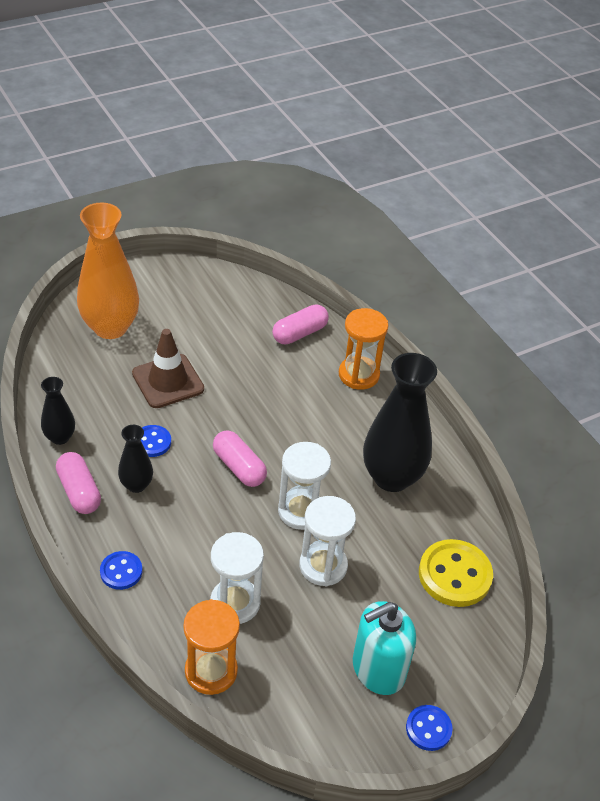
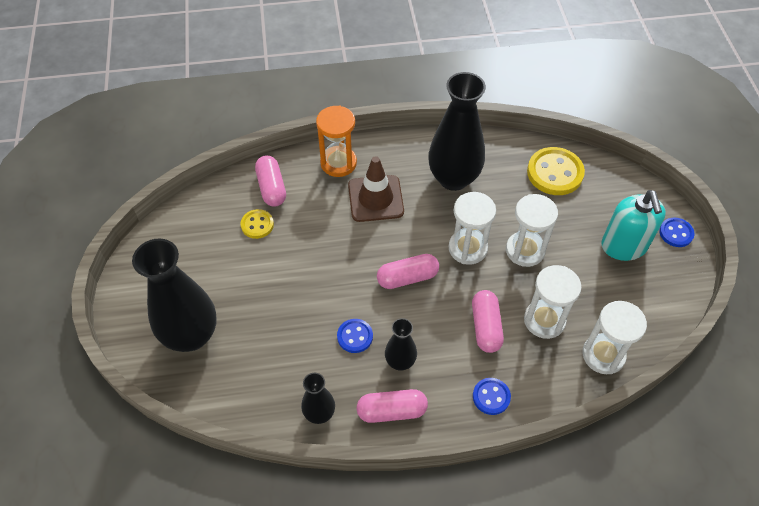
camera: 65 degrees left, 10 degrees up
(110, 327) = (191, 335): orange vase -> black vase
(168, 381) = (285, 304): brown traffic cone -> brown traffic cone (375, 198)
(205, 549) = (485, 327): none -> pink capsule
(211, 671) = (603, 355): orange hourglass -> white hourglass
(250, 336) = (257, 225): none -> yellow button

